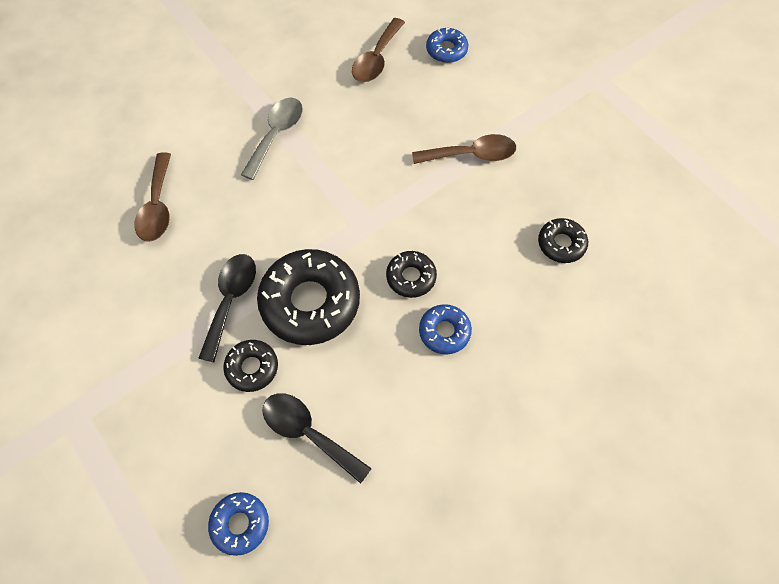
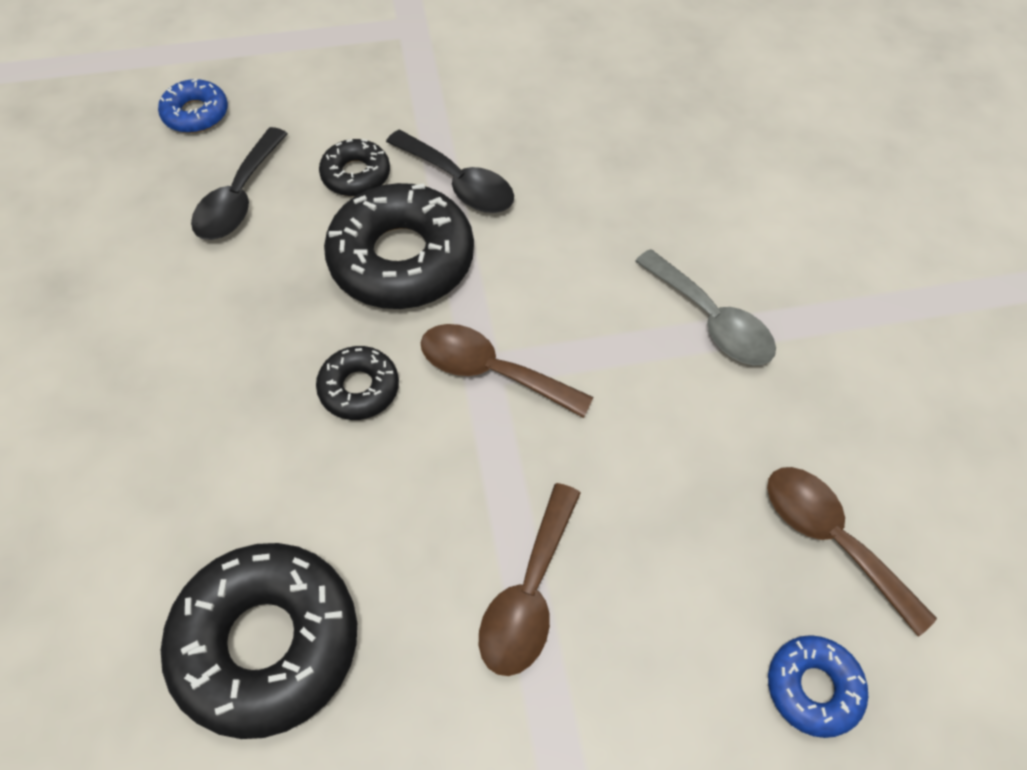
camera: 115 degrees right, 5 degrees down
(157, 206) = (646, 154): brown spoon -> brown spoon (492, 371)
(308, 433) = (239, 198): black spoon -> black spoon turned 135 degrees clockwise
(444, 332) = (250, 390): blue donut -> none
(561, 244) = (267, 643): black donut -> black donut, size x1.96

